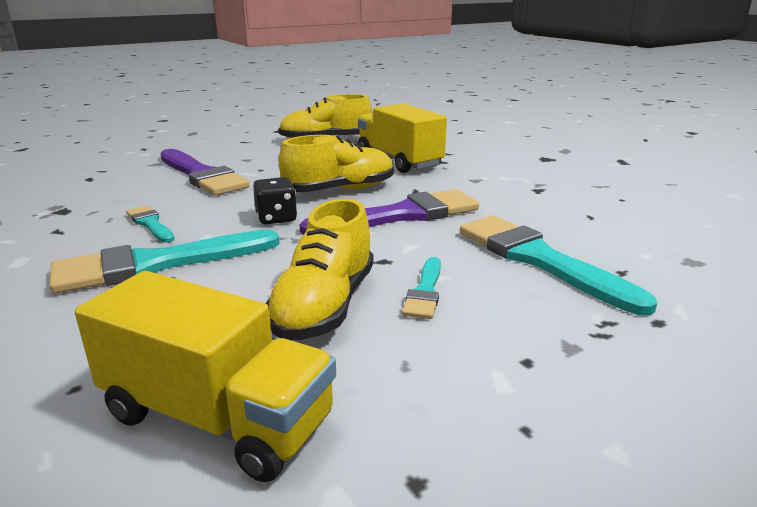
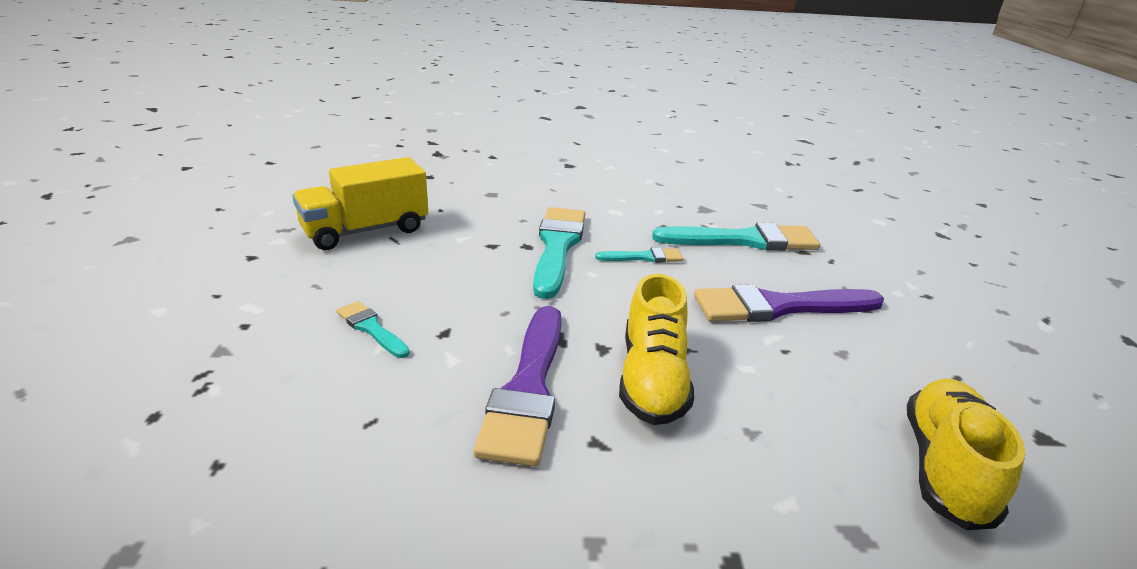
camera: 120 degrees right, 5 degrees up
(276, 218) = (599, 312): black dice -> none
(324, 306) = (414, 283): yellow shoe -> none
(399, 161) = (763, 502): yellow truck -> none
(539, 259) = (318, 422): turquoise brush -> turquoise brush (744, 240)

